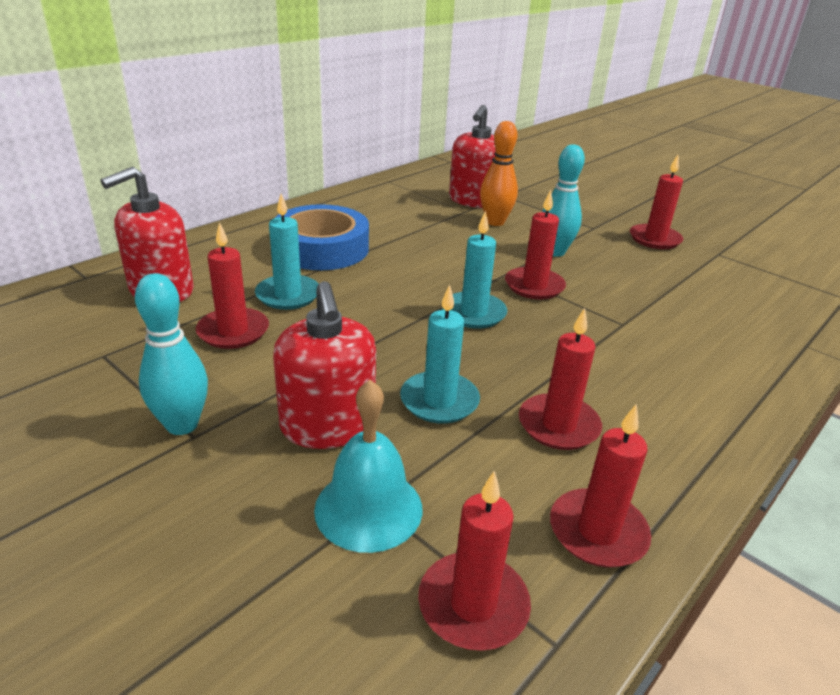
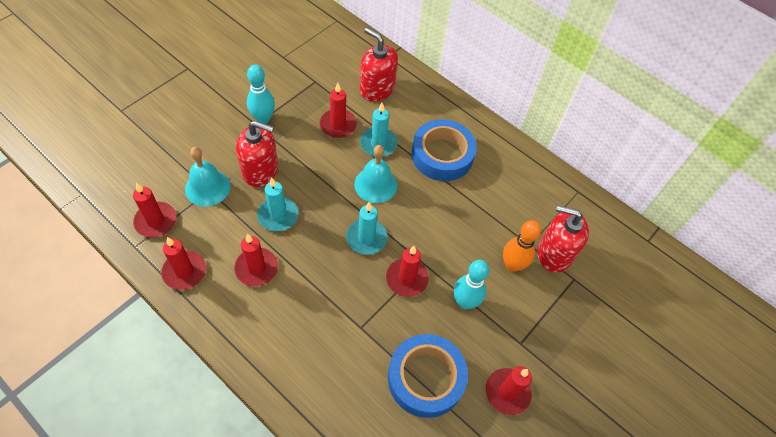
camera: 85 degrees right, 25 degrees up
(328, 425) = (260, 170): red soap dispenser -> red soap dispenser turned 150 degrees counterclockwise
(372, 301) = (375, 184): none -> turquoise bell
(668, 282) = (425, 378): none -> blue tape

